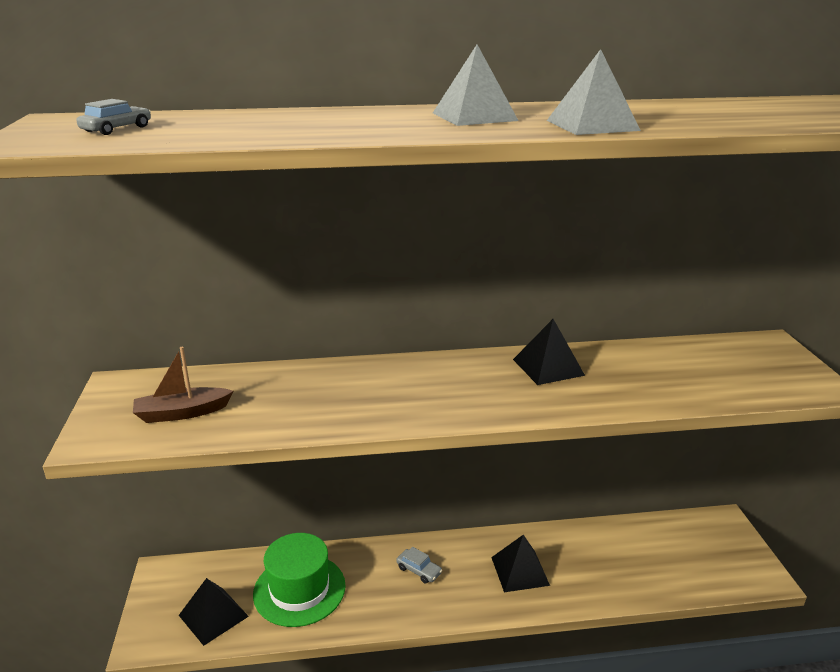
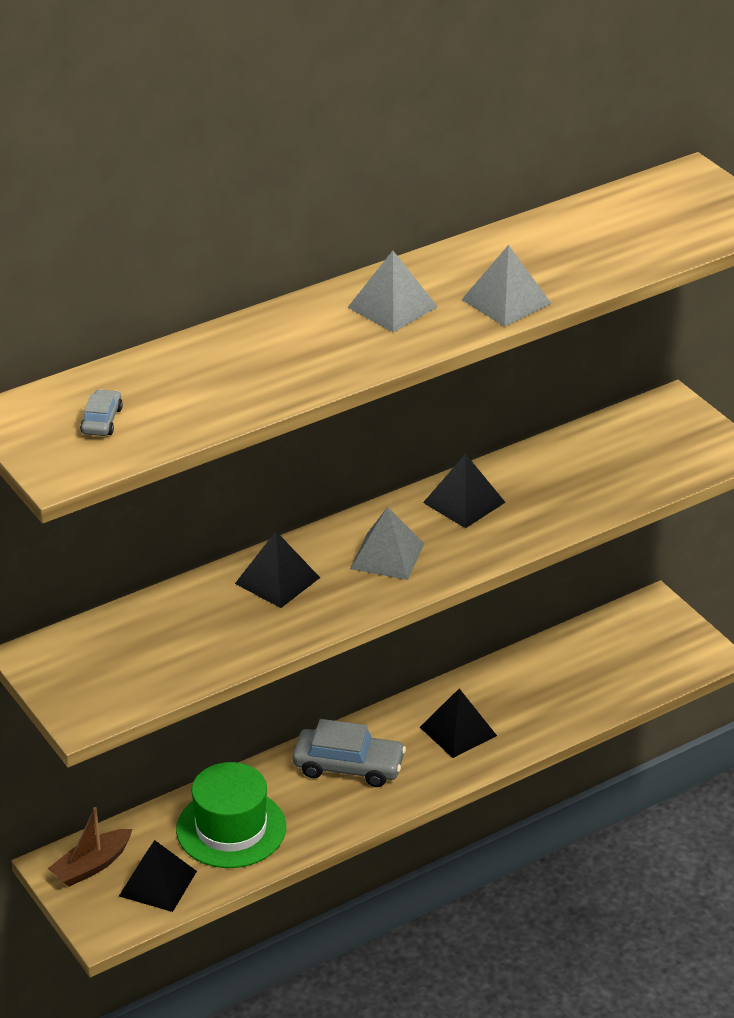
camera: 25 degrees left, 10 degrees up
(182, 413) = (140, 665): brown boat -> brown boat (91, 866)
(350, 382) = (277, 580): none -> black pyramid
(419, 570) = (348, 766): grey car -> grey car, size x1.95
(454, 388) = (387, 556): none -> grey pyramid

